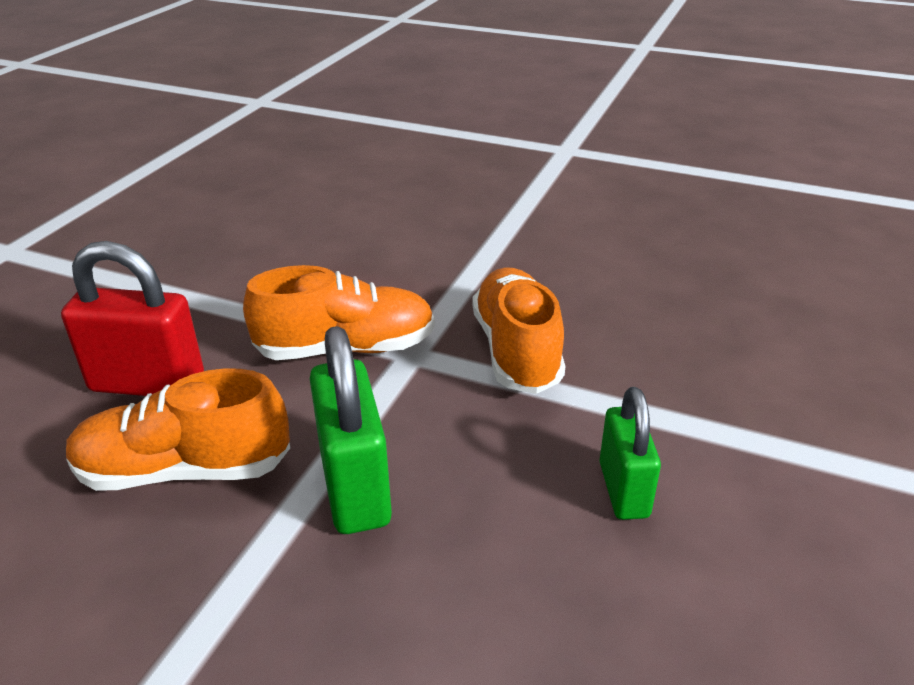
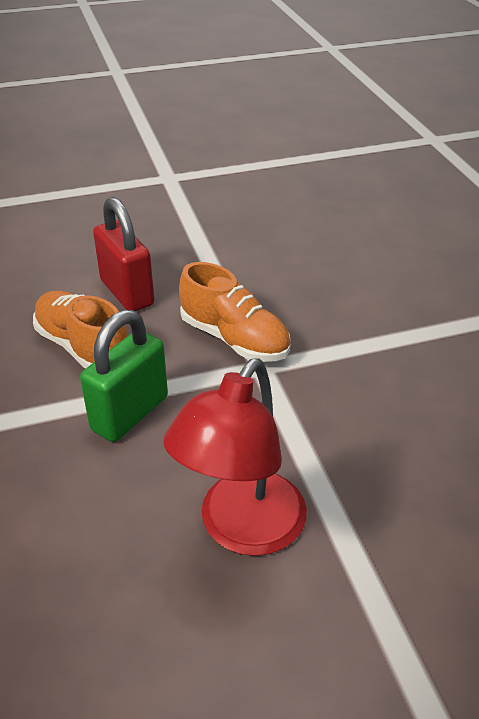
camera: 50 degrees right, 5 degrees up
(516, 350) = (319, 409): orange shoe -> none
(623, 490) = (242, 530): green padlock -> red lamp

